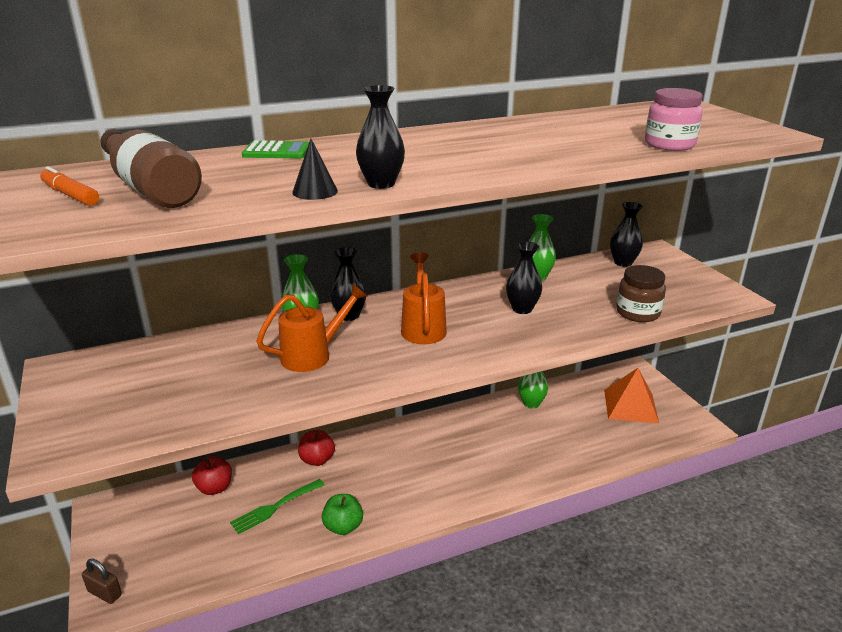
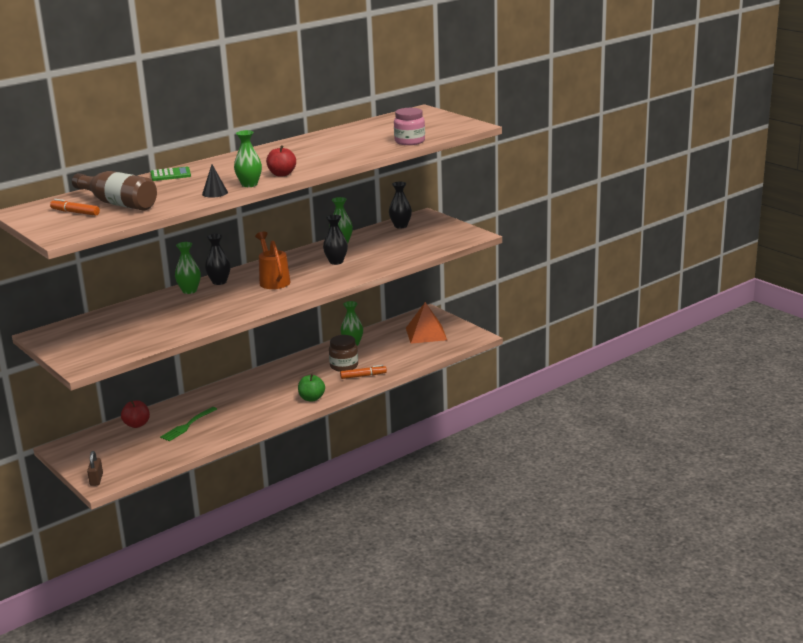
camera: 15 degrees left, 5 degrees down
(105, 593) = (96, 479): brown padlock -> brown padlock turned 75 degrees clockwise
(313, 355) = (208, 304): orange watering can -> none
(317, 460) = (204, 399): red apple -> red apple (282, 174)
(343, 527) = (240, 425): green apple -> green apple (311, 398)
(381, 184) = (249, 184): black vase -> green vase
(535, 466) = (363, 376): none -> orange marker
(637, 313) = (413, 253): brown jar -> brown jar (344, 366)

